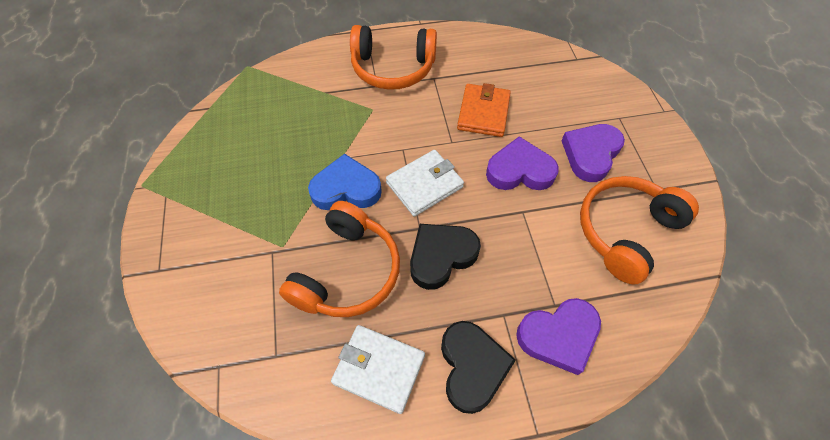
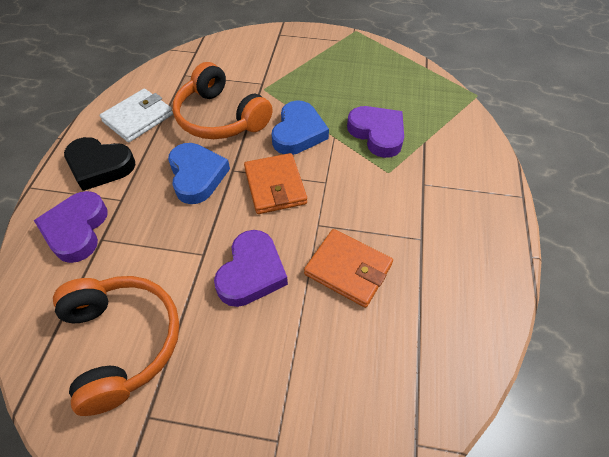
camera: 110 degrees right, 5 degrees down
(393, 68) = (447, 204): orange headphones -> none
(424, 185) = (275, 186): white wallet -> orange wallet
(441, 256) = (197, 176): black heart -> blue heart
(590, 154) = (236, 362): purple heart -> purple heart (377, 134)

